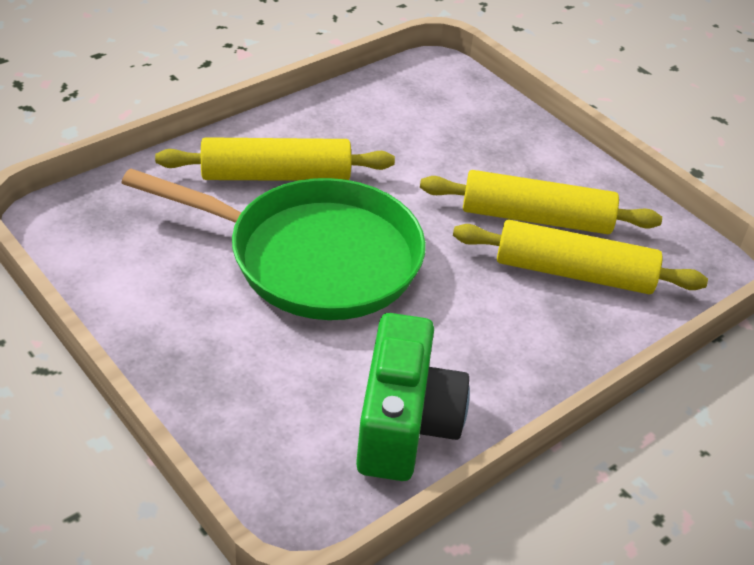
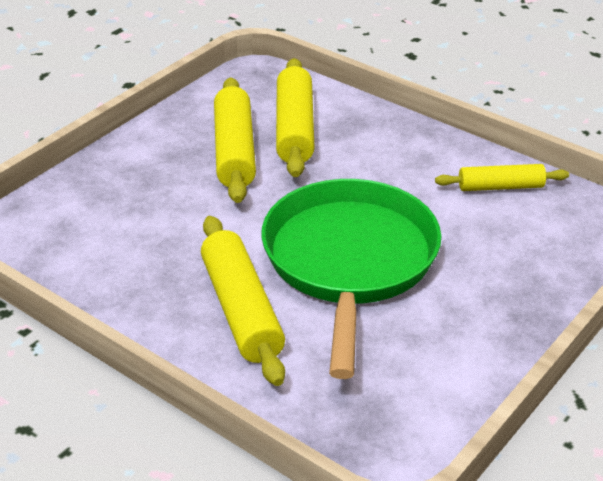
camera: 100 degrees left, 5 degrees down
(405, 424) = (500, 187): green camera -> yellow rolling pin

